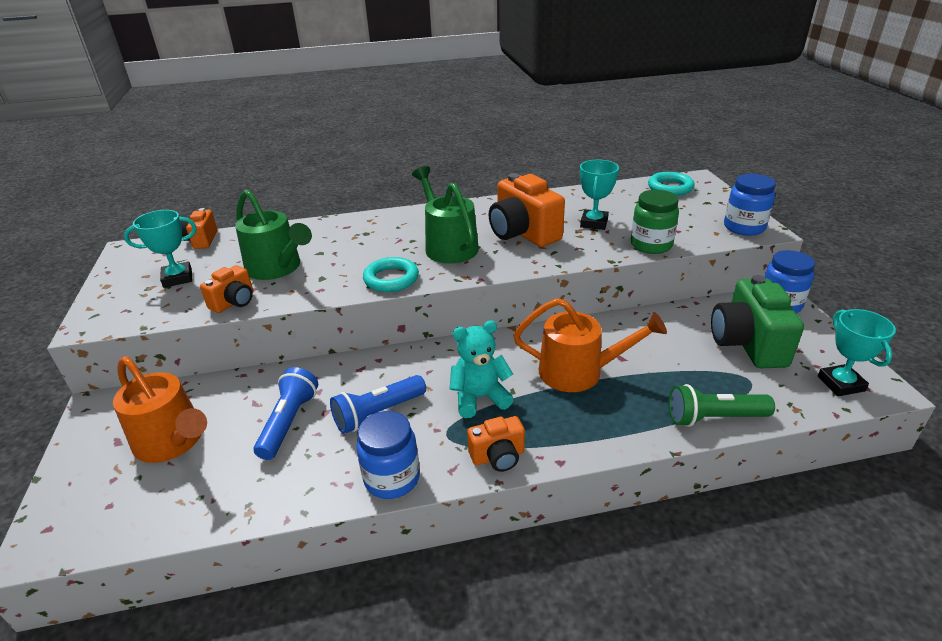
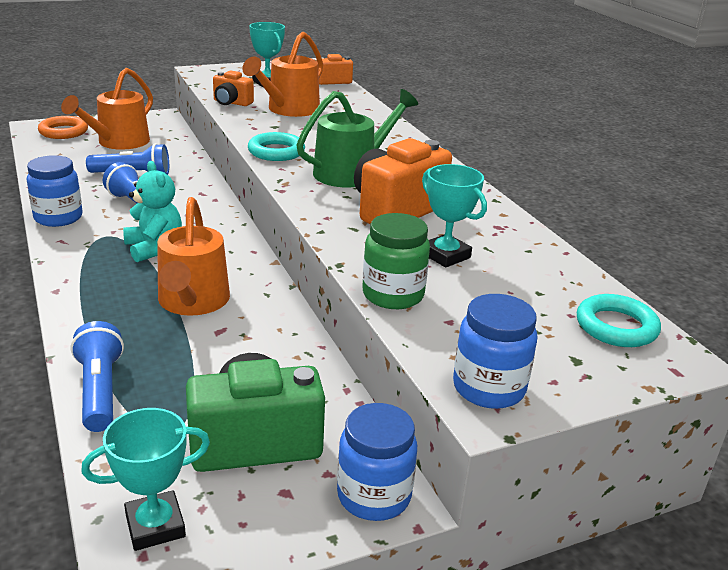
camera: 75 degrees right, 5 degrees down
(90, 506) = (63, 132): none -> orange ring
(277, 268) = (289, 110): green watering can -> orange watering can
(498, 456) = (71, 260): orange camera -> none
(594, 223) = (445, 255): turquoise trophy -> turquoise trophy turned 45 degrees clockwise
(714, 418) = (99, 390): green flashlight -> blue flashlight

